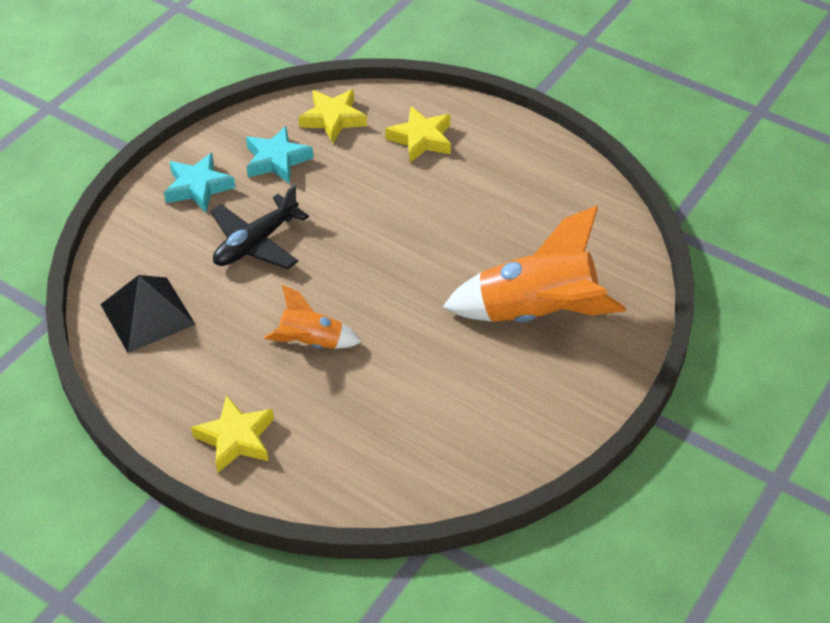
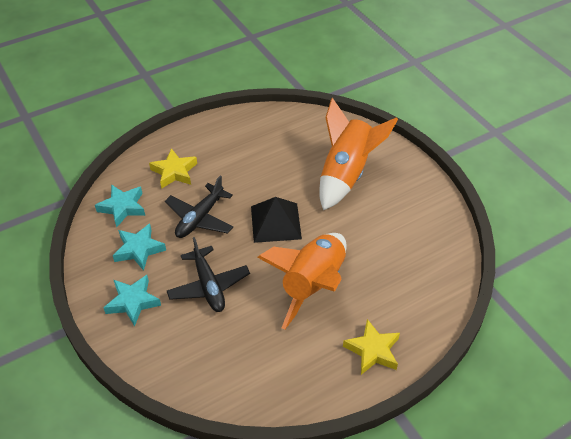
camera: 65 degrees left, 0 degrees up
(147, 314) = (236, 369): black pyramid -> black pyramid (276, 222)
(311, 342) = (312, 284): orange rocket -> orange rocket, size x1.90
(333, 119) = (123, 207): yellow star -> turquoise star
(358, 193) = (200, 218): none -> black plane

